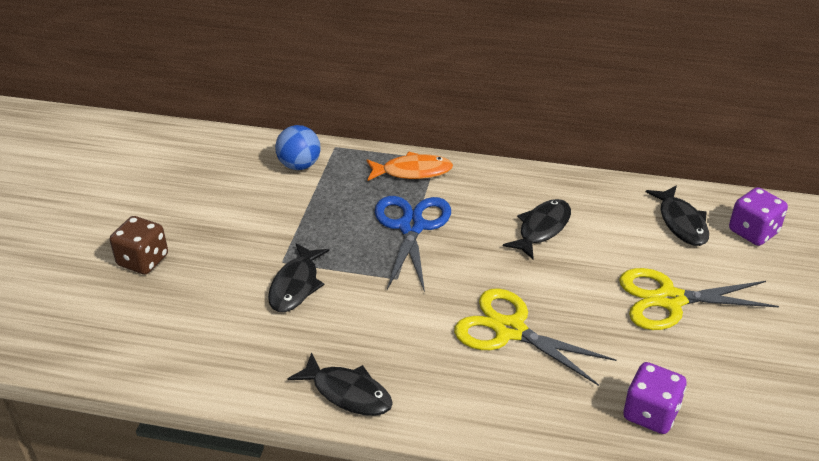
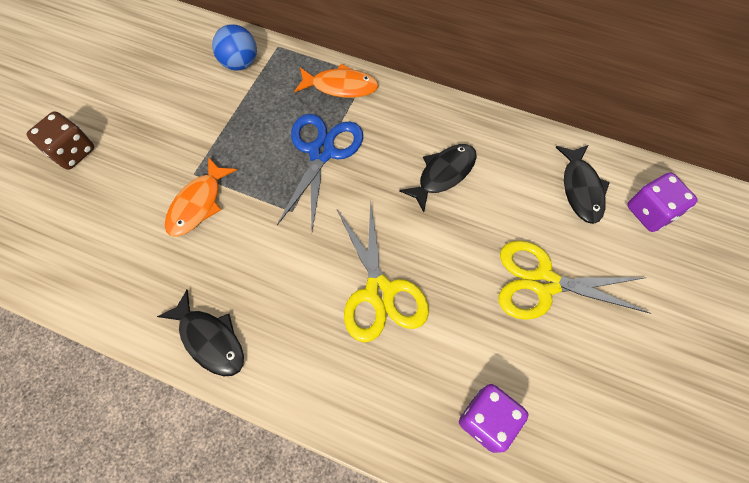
camera: 10 degrees right, 25 degrees up
(296, 285) = (198, 204): black fish -> orange fish
(510, 330) = (379, 292): yellow scissors -> yellow scissors turned 150 degrees counterclockwise

